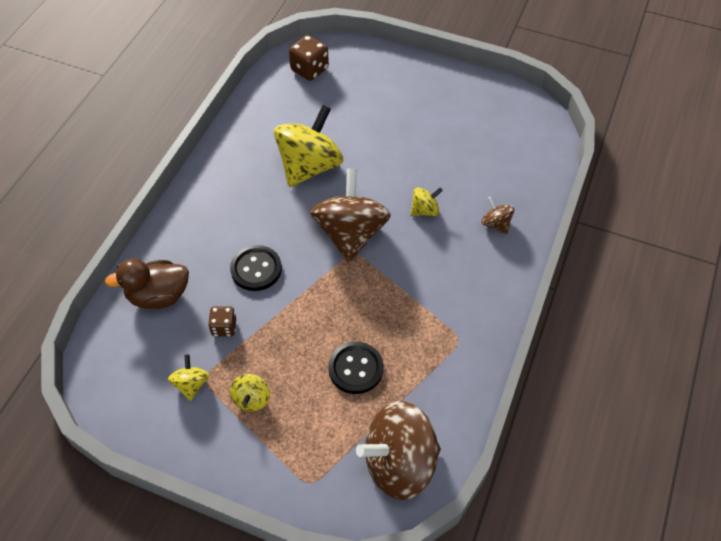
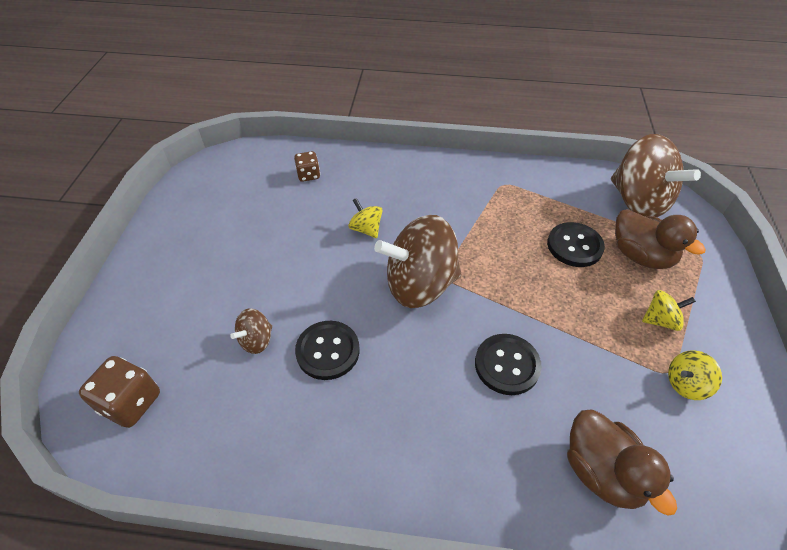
camera: 105 degrees left, 5 degrees down
(224, 327) = (599, 374): brown dice -> brown dice (308, 175)
(309, 166) = (328, 351): yellow spinning top -> black button
(325, 423) = (641, 255): none -> brown duck
(496, 224) = (367, 177): brown spinning top -> brown spinning top (256, 340)

